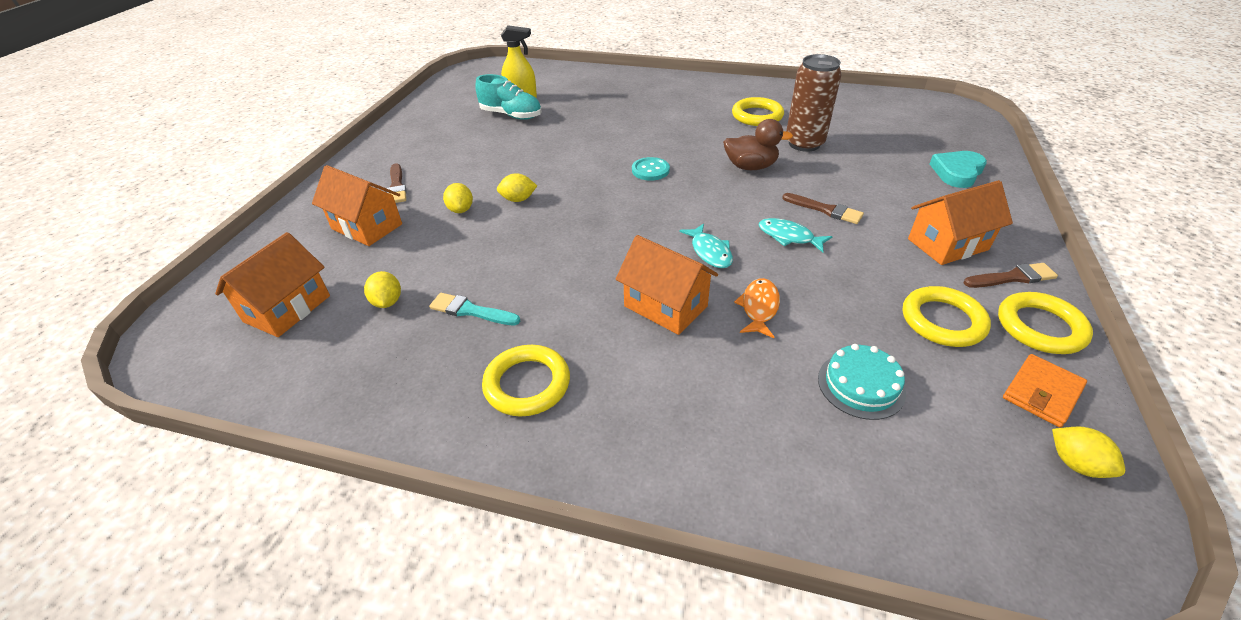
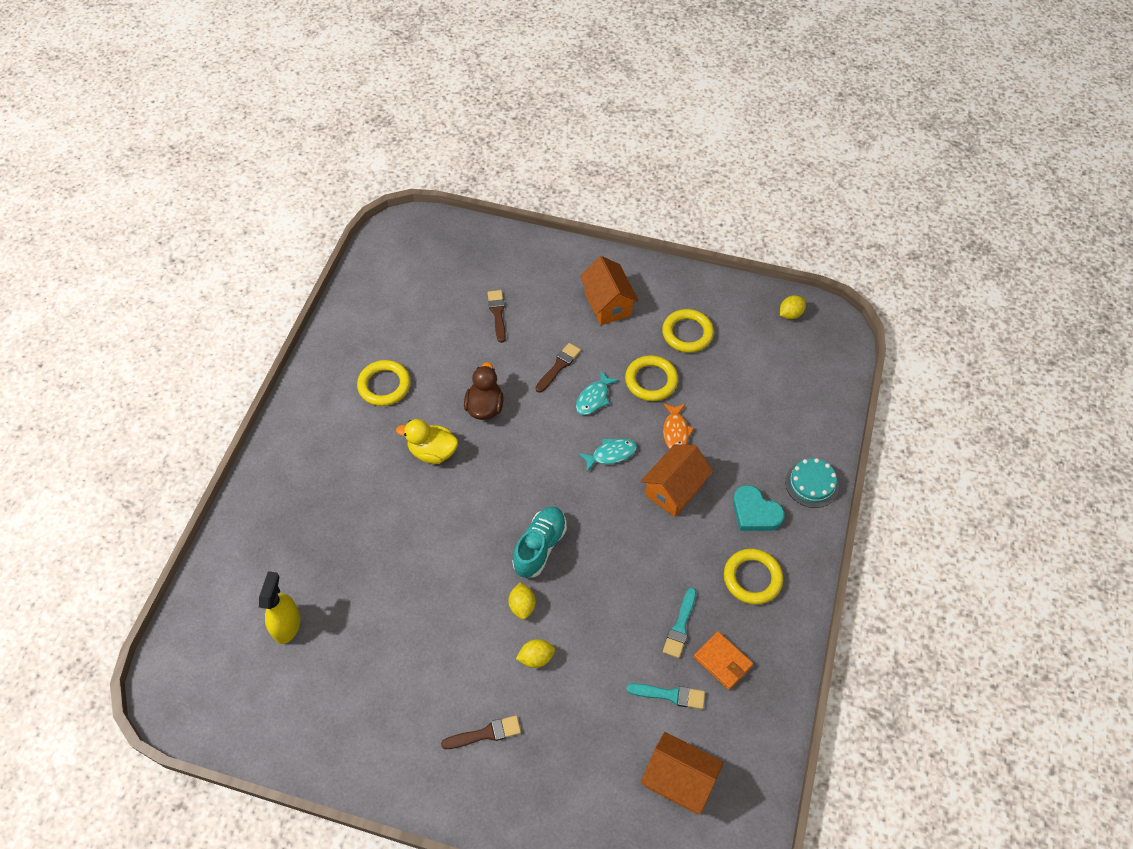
camera: 90 degrees left, 15 degrees up
(367, 226) = (559, 745): orange house -> none
(387, 302) = (670, 695): yellow lemon -> turquoise brush
(511, 115) = (334, 632): turquoise shoe -> turquoise shoe (540, 547)
(650, 170) = (481, 489): turquoise button -> none
(689, 143) = (432, 452): none -> yellow duck
(759, 308) = (675, 431): orange fish -> orange fish turned 105 degrees counterclockwise
(804, 143) = (448, 358): brown can -> none
(861, 385) = (743, 390): turquoise cake -> turquoise cake (811, 484)
(957, 172) = (511, 266): turquoise heart -> turquoise heart (755, 512)
(1012, 277) = (645, 282): brown brush -> brown brush (497, 313)
(1040, 327) = (692, 288): yellow ring -> yellow ring (651, 381)
(1042, 392) = (744, 308): orange wallet -> orange wallet (722, 661)

